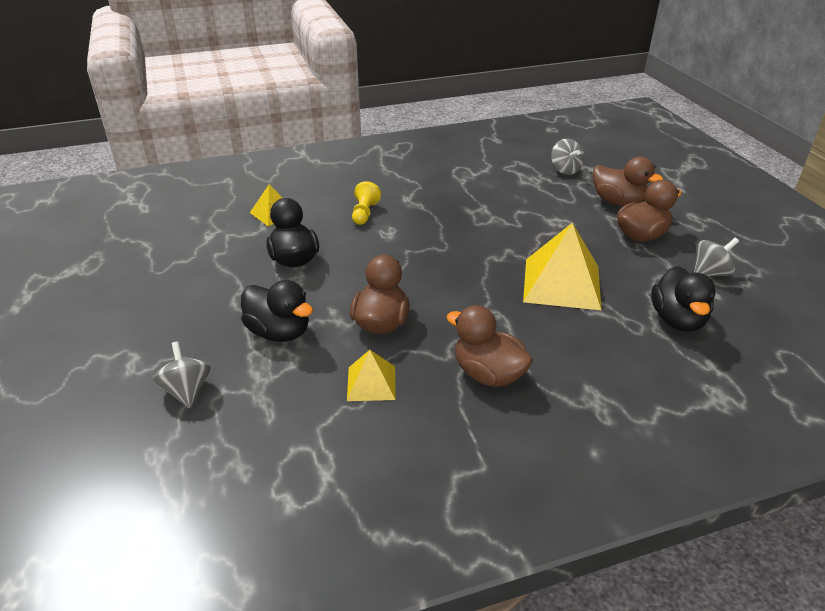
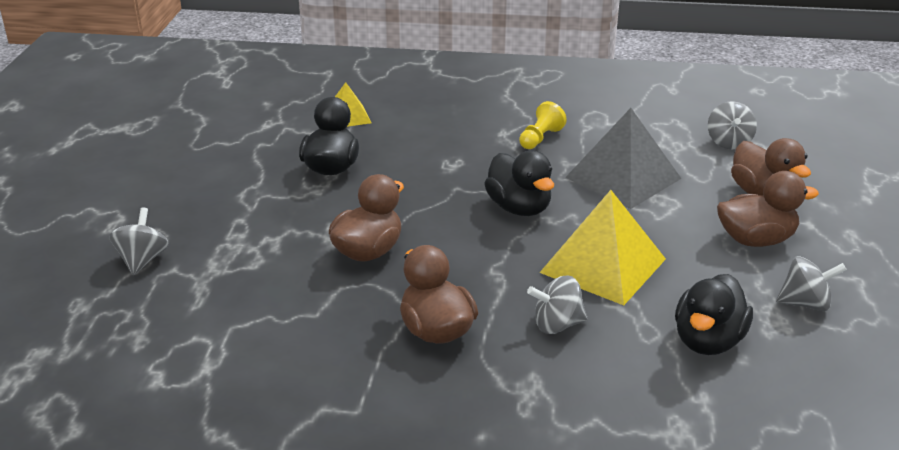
camera: 25 degrees right, 5 degrees down
(279, 332) = (263, 233): black duck -> black duck (519, 208)
(364, 213) = (443, 138): yellow pawn -> yellow pawn (540, 138)
(371, 383) = (312, 303): yellow pyramid -> none
(519, 212) = (623, 177): none -> grey pyramid
(570, 340) = (557, 325): none -> grey spinning top

